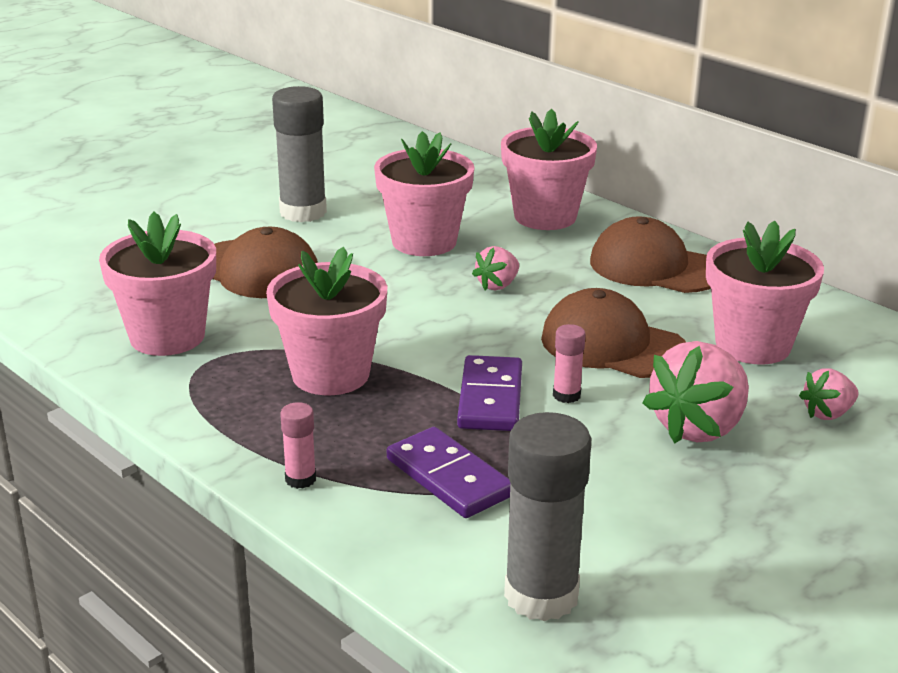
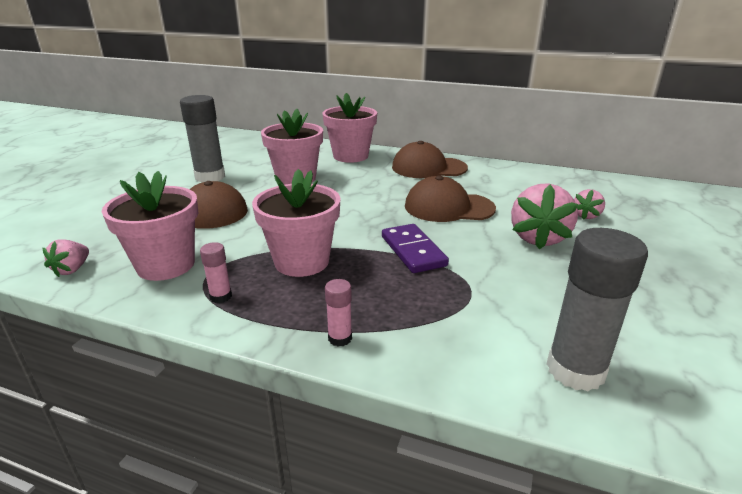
camera: 25 degrees left, 0 degrees up
(449, 477) = (436, 306): purple domino -> none
(497, 285) = (357, 191): pink strawberry -> pink strawberry (72, 269)
(566, 395) = (453, 238): pink glue stick -> pink glue stick (221, 296)
(753, 345) = (514, 192): pink flower pot -> none

